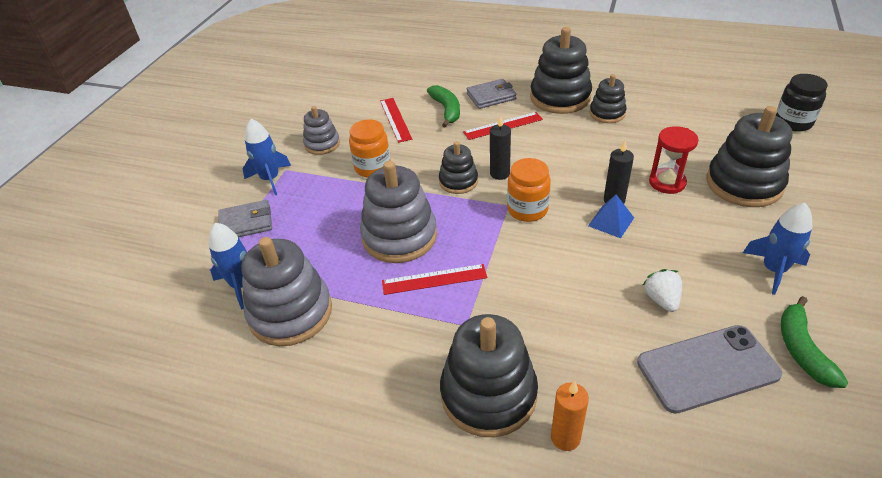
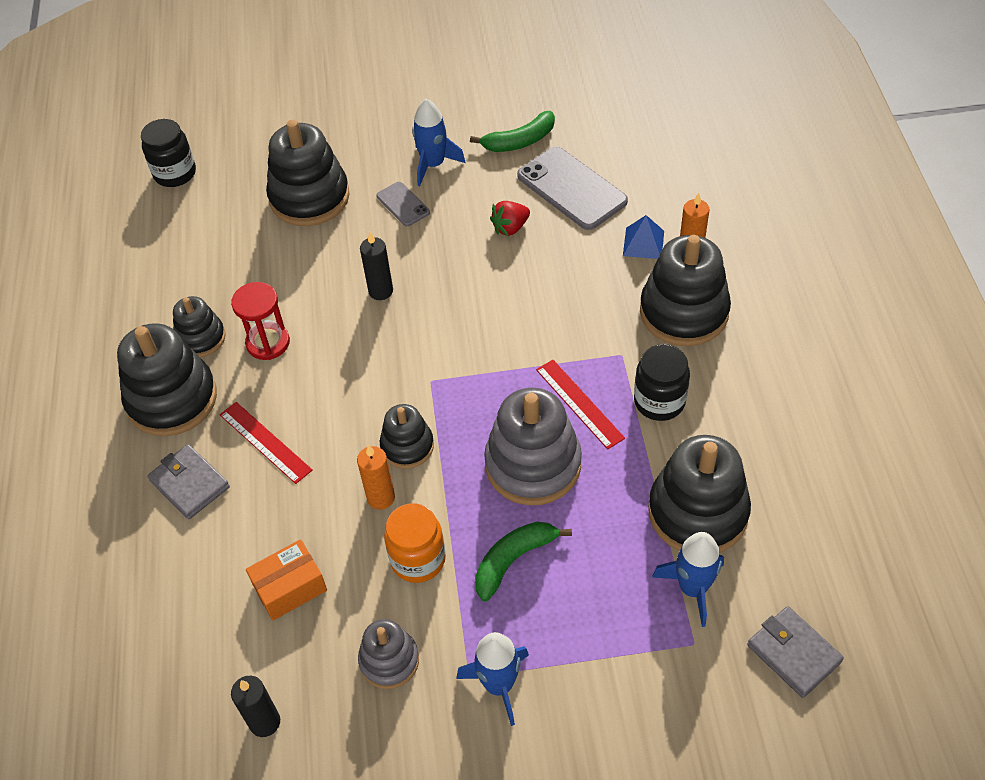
camera: 115 degrees left, 10 degrees up
(246, 223) = (597, 656): grey wallet -> grey wallet (793, 653)
(290, 313) = (697, 512): grey stacking toy -> black stacking toy
(395, 119) = (290, 587): red ruler -> orange box
(402, 331) = (659, 401): none -> black jar
(427, 162) = (381, 498): none -> orange candle
(446, 110) = (243, 528): green banana -> green banana (513, 560)
(499, 174) = (374, 409): black candle -> black candle (265, 722)
(527, 209) = (430, 360): orange jar -> none
(611, 221) = (418, 285): blue pyramid -> blue pyramid (643, 243)
(661, 299) = (510, 228): white strawberry -> red strawberry
(667, 182) = (330, 255): red hourglass -> red hourglass (268, 343)
(718, 236) = (403, 204): none -> grey phone

